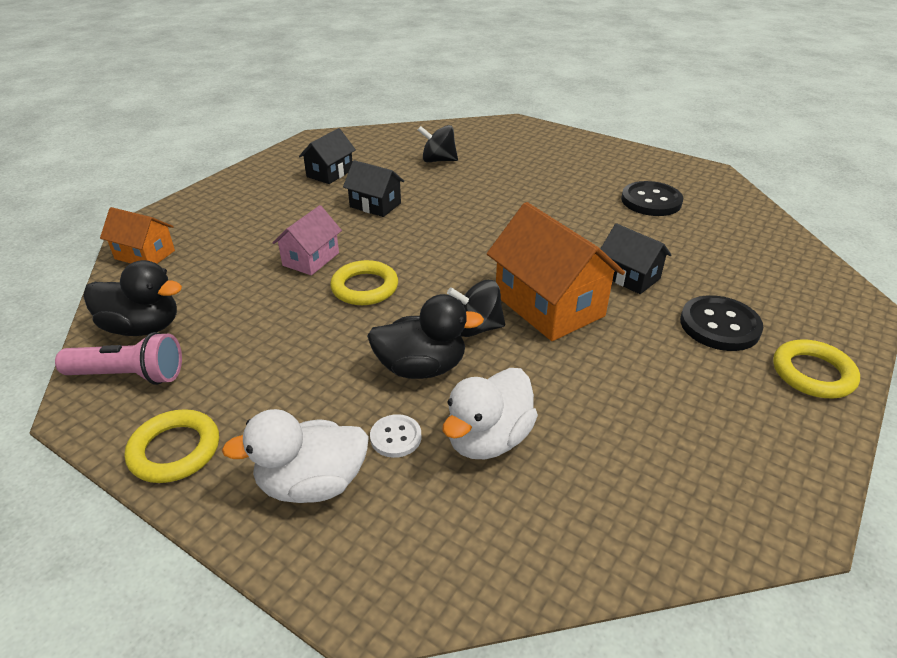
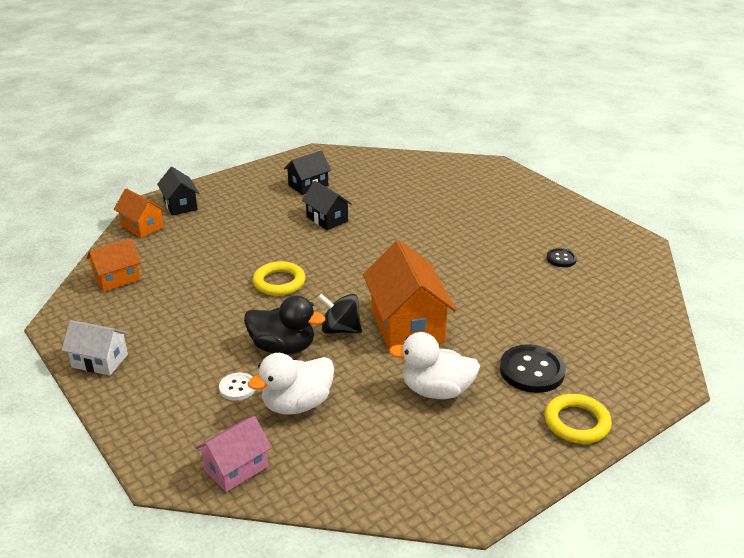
camera: 20 degrees right, 5 degrees down
(129, 375) = (94, 308): pink flashlight -> none
(143, 327) = (117, 278): black duck -> orange house
(175, 450) = (100, 361): yellow ring -> white house
(311, 259) = (253, 253): pink house -> pink house (236, 468)
(312, 484) = (169, 401): white duck -> white duck (436, 390)
(438, 160) = (403, 189): black spinning top -> none
(629, 277) = (489, 317): black house -> black house (180, 205)
(651, 201) = (561, 259): black button -> black button, size x0.55

